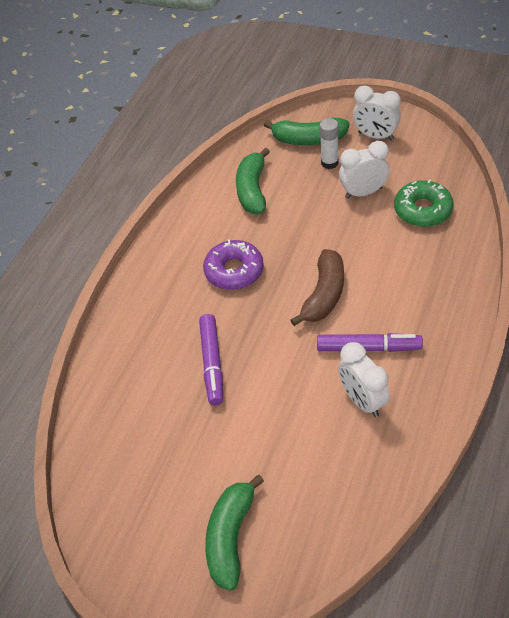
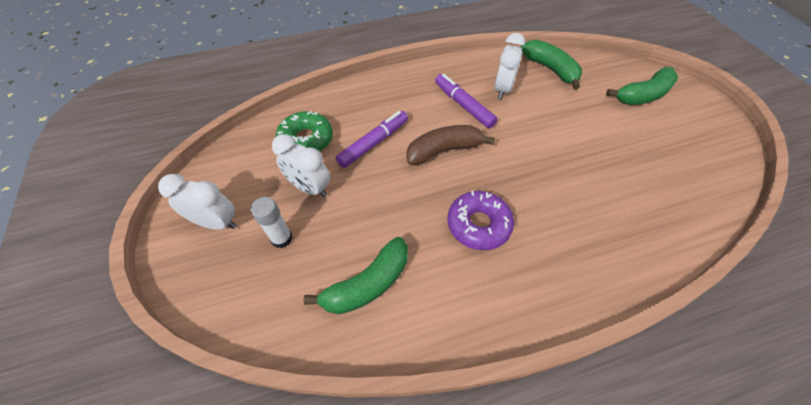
camera: 135 degrees left, 5 degrees up
(212, 363) = (569, 177): purple marker -> purple marker (374, 143)
(309, 140) = (251, 282): green banana -> green banana (550, 69)
(376, 136) = (216, 222): white clock -> white clock turned 60 degrees counterclockwise

